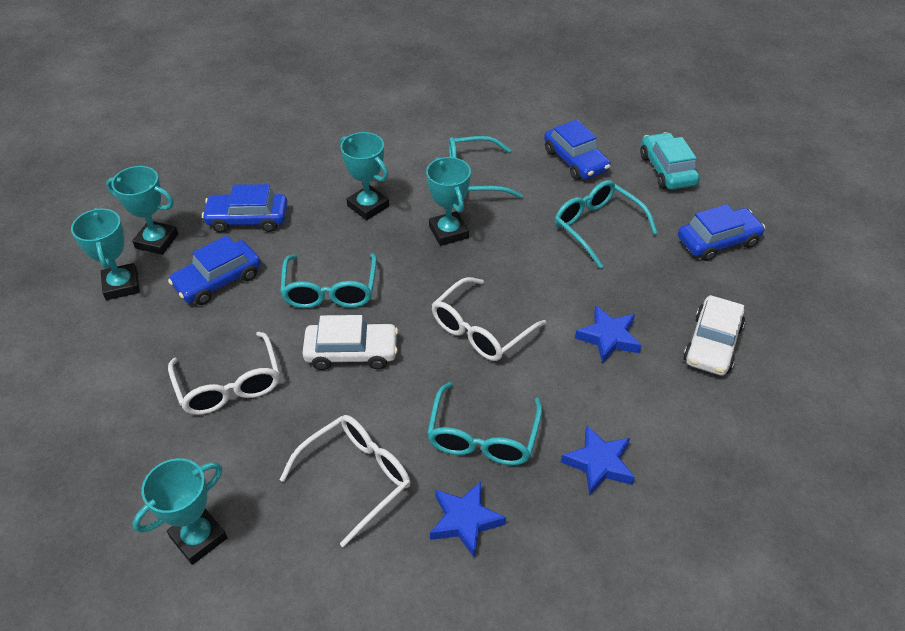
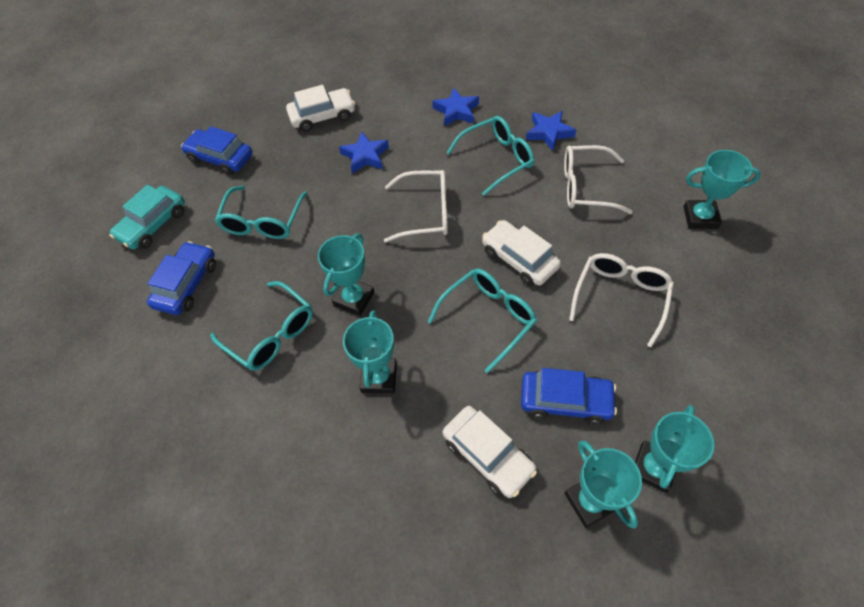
camera: 130 degrees left, 10 degrees up
(248, 219) = (488, 455): blue car -> white car

